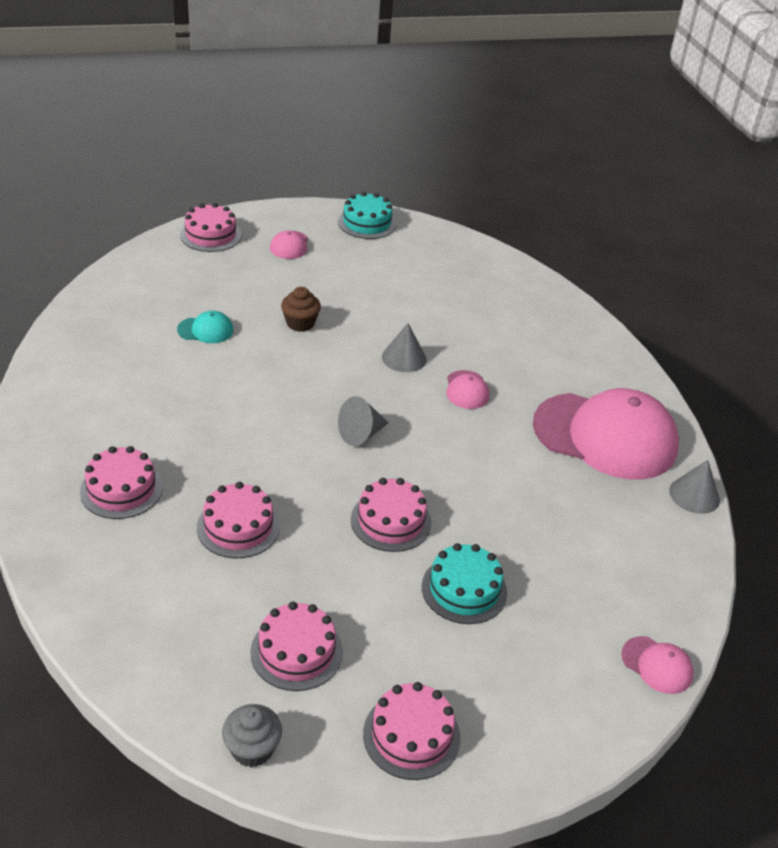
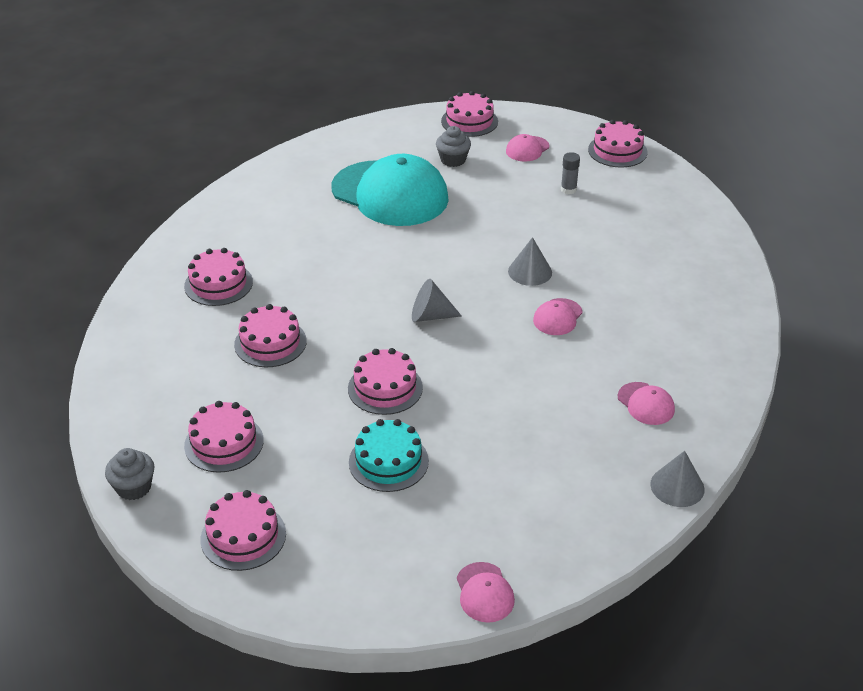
camera: 40 degrees right, 0 degrees up
(205, 330) = (390, 194): turquoise cap -> turquoise cap, size x2.44
(232, 277) = (453, 160): none -> grey cupcake
(300, 323) = (470, 214): brown cupcake -> none
(361, 271) = (568, 189): none -> grey glue stick
(367, 223) = (617, 151): turquoise cake -> pink cake
(605, 436) = (646, 404): pink cap -> pink cap, size x0.41

